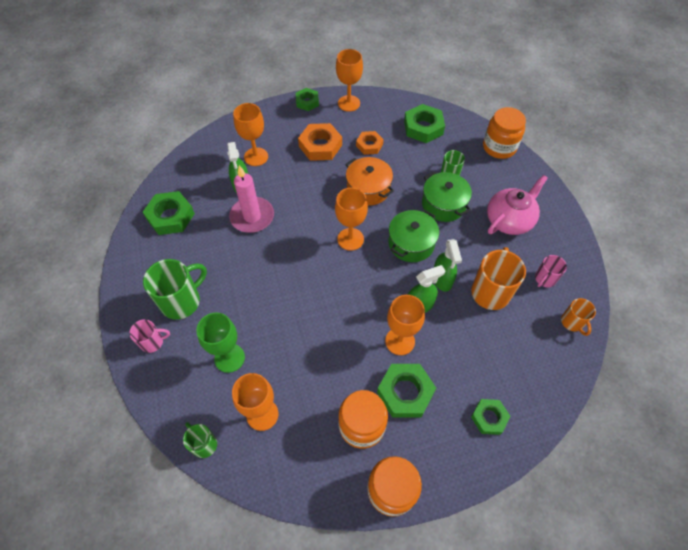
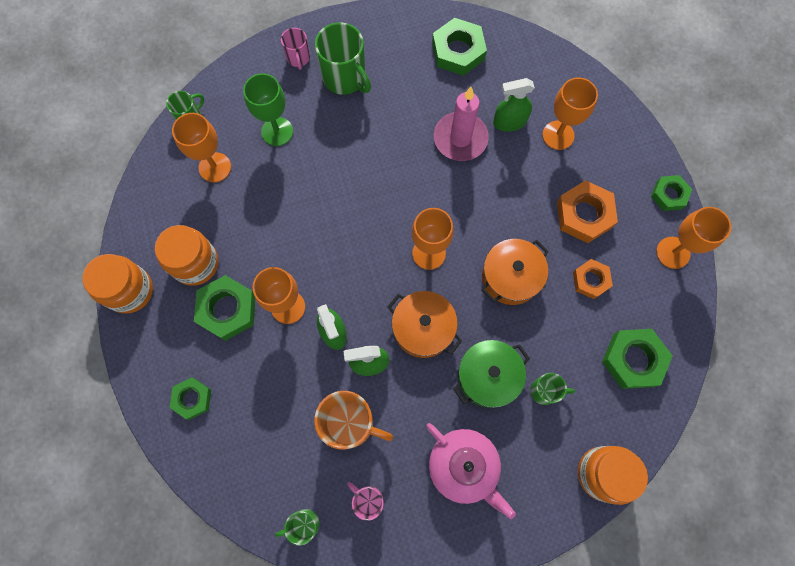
camera: 90 degrees right, 15 degrees up
(411, 243) = (423, 328): green pot -> orange pot
(572, 322) = (304, 524): orange mug -> green mug

